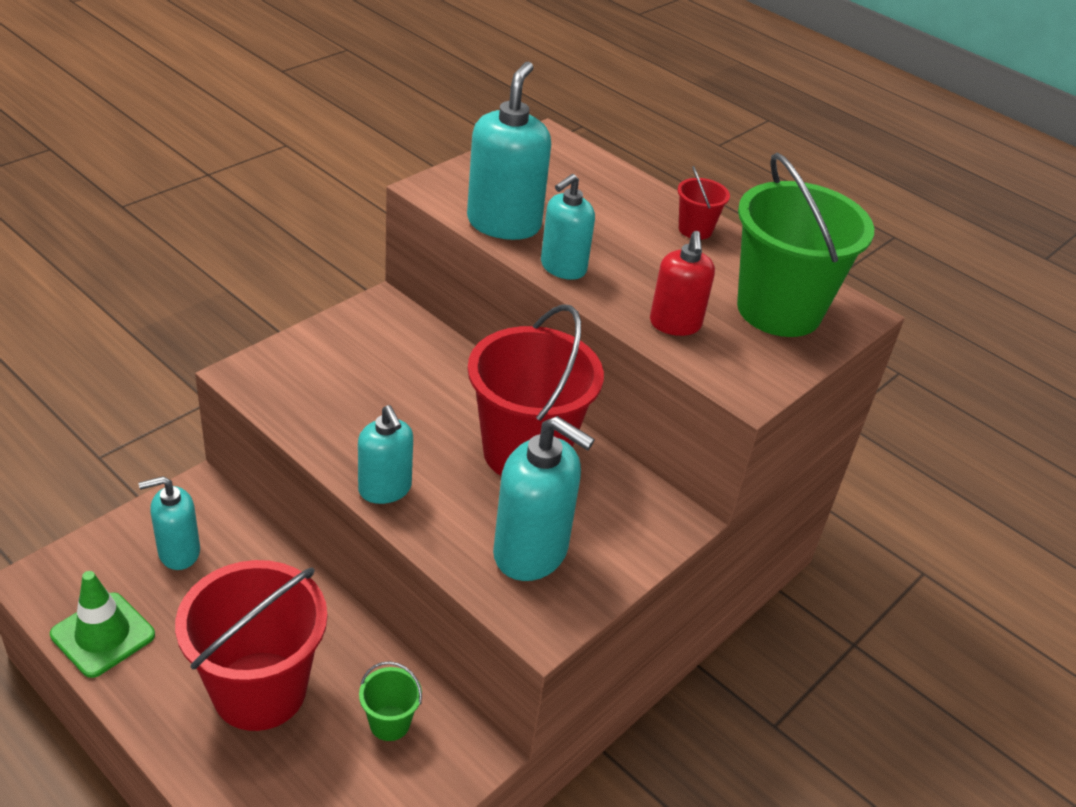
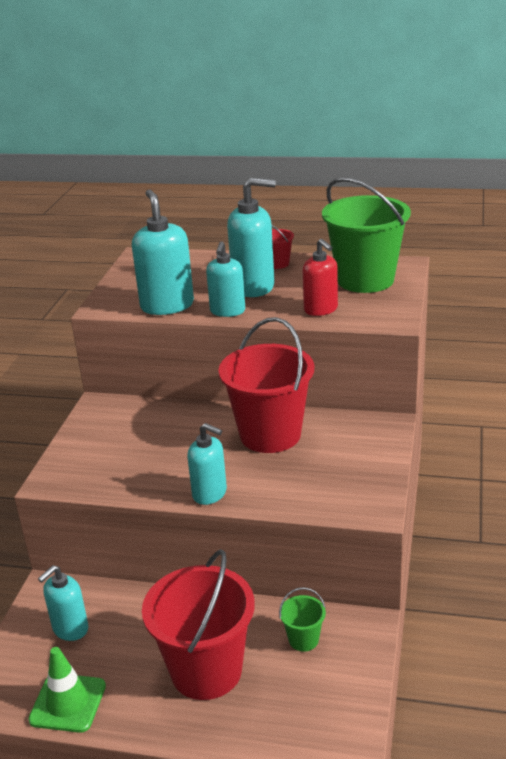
camera: 25 degrees left, 10 degrees down
(531, 552) = (329, 480): turquoise soap dispenser -> turquoise soap dispenser (254, 287)

